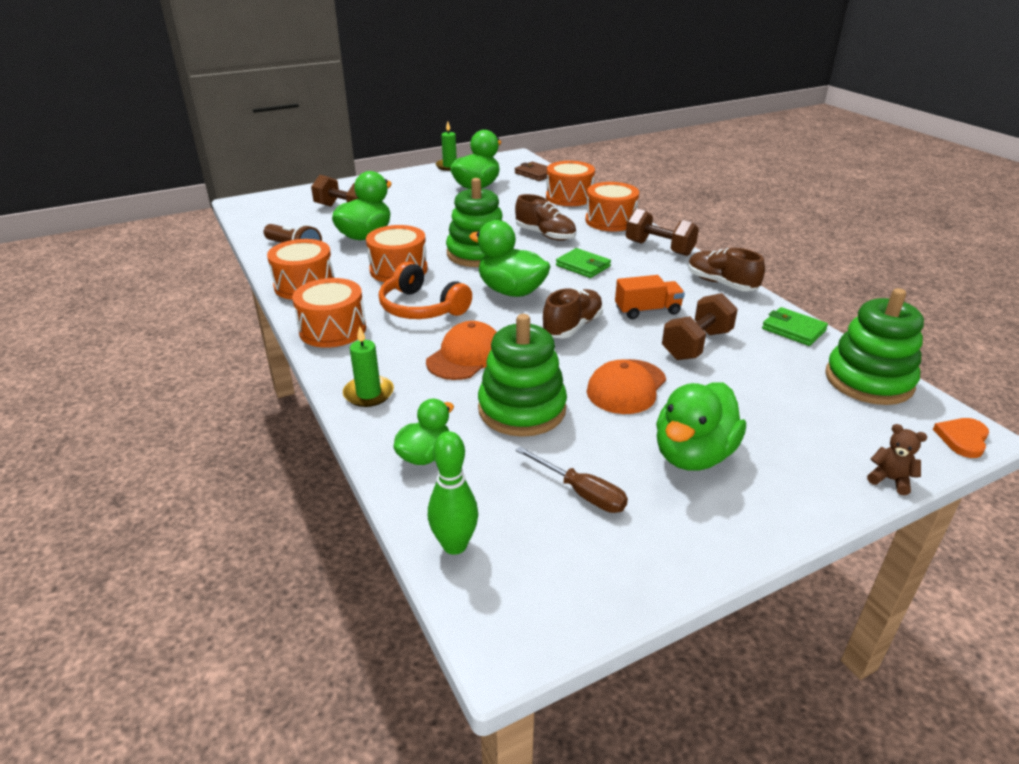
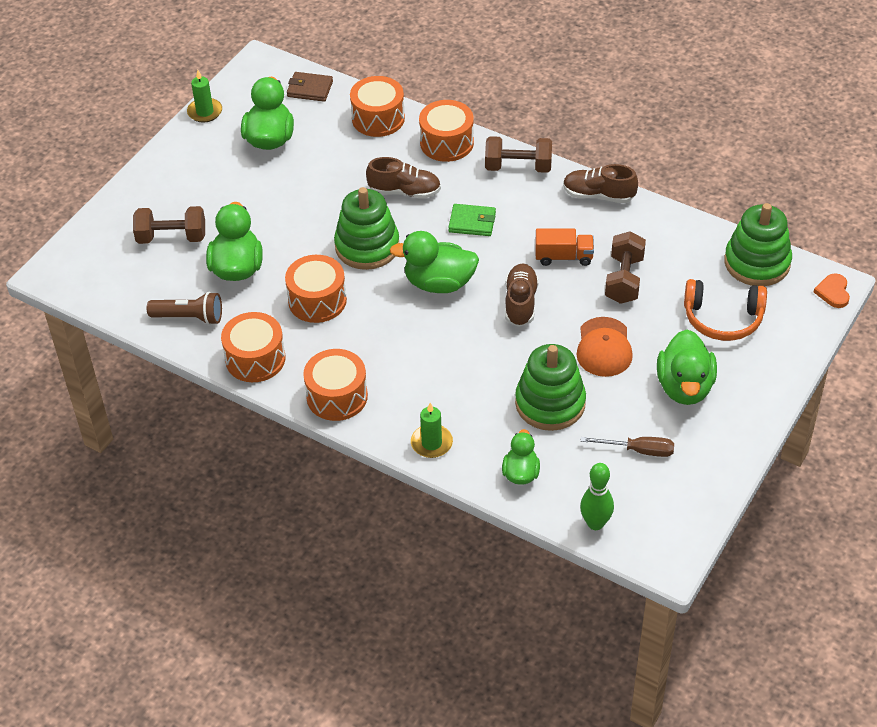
camera: 30 degrees left, 15 degrees up
(421, 308) = (384, 338): orange headphones -> orange headphones (723, 318)
(465, 356) = (467, 373): orange cap -> none
(647, 311) = (563, 257): orange truck -> orange truck turned 45 degrees clockwise
(793, 330) = (682, 229): green wallet -> none
(890, 480) = (805, 349): brown teddy bear -> none

